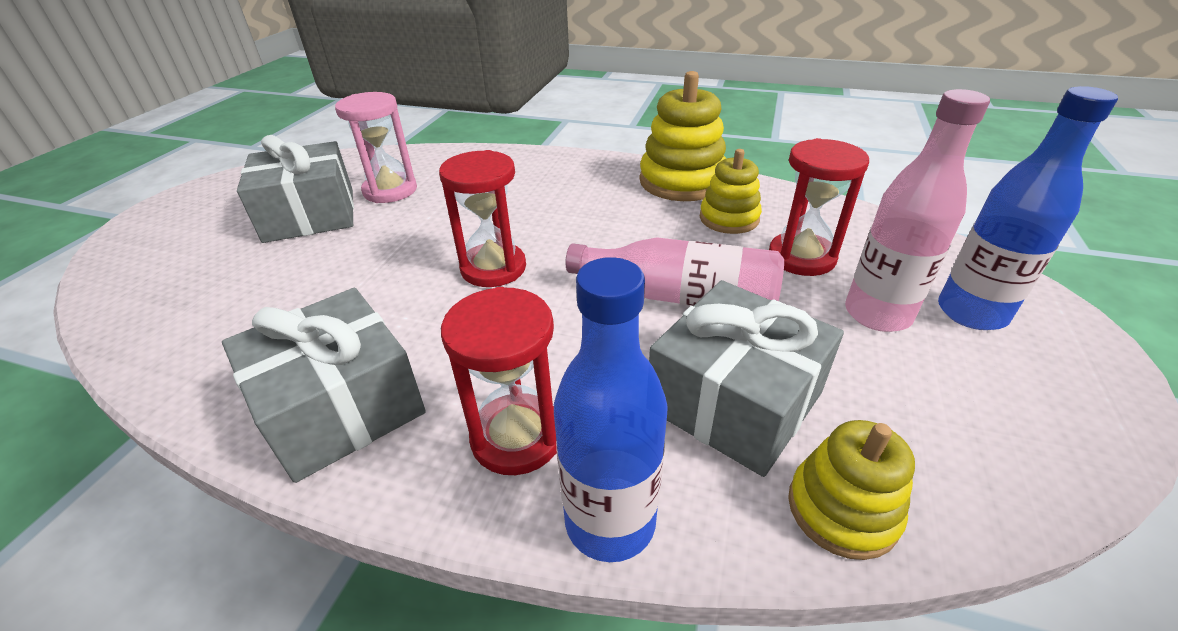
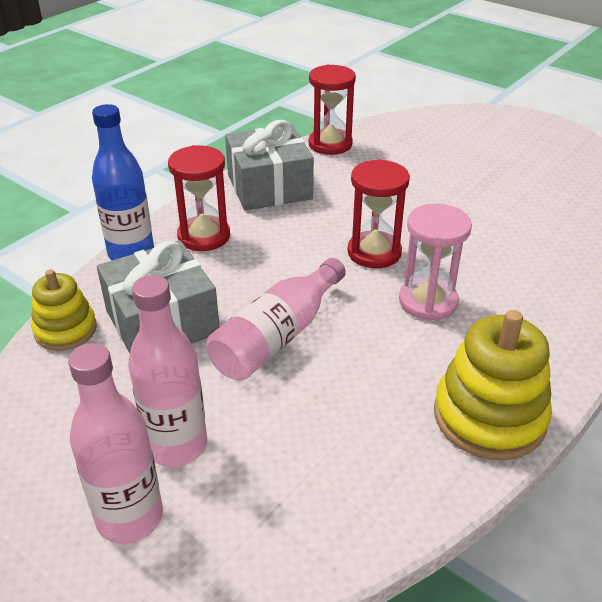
camera: 110 degrees right, 0 degrees up
(310, 215) = (501, 178): grey gift -> none
(390, 190) = (535, 216): pink hourglass -> pink hourglass (428, 301)
(729, 218) = (384, 420): yellow stacking toy -> none
(801, 257) = (284, 441): red hourglass -> red hourglass (330, 144)
(971, 313) = (129, 517): blue bottle -> pink bottle

